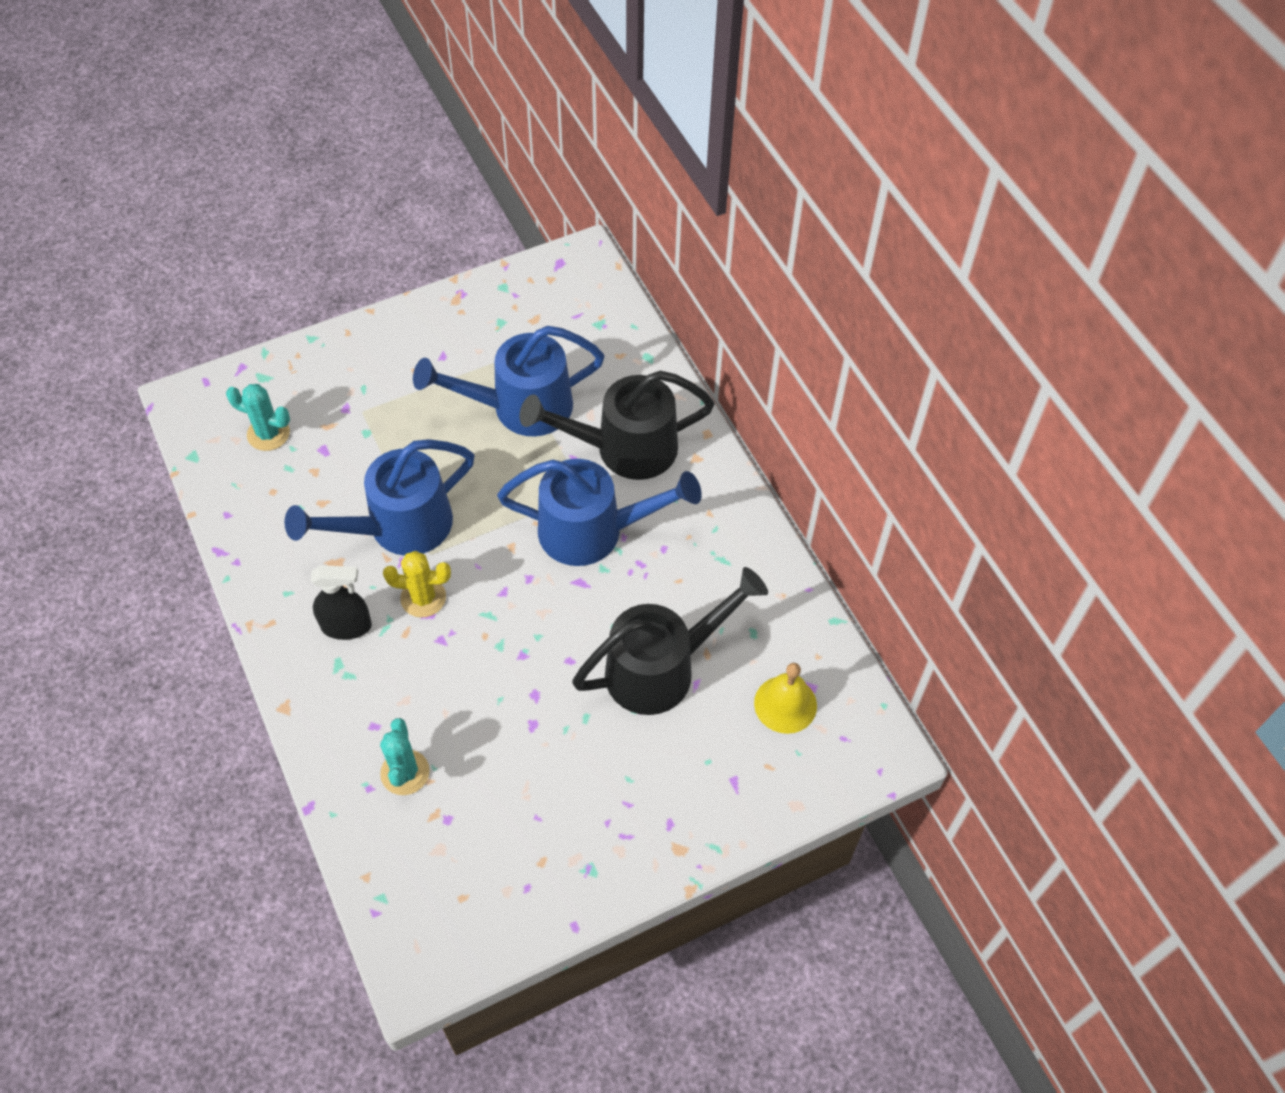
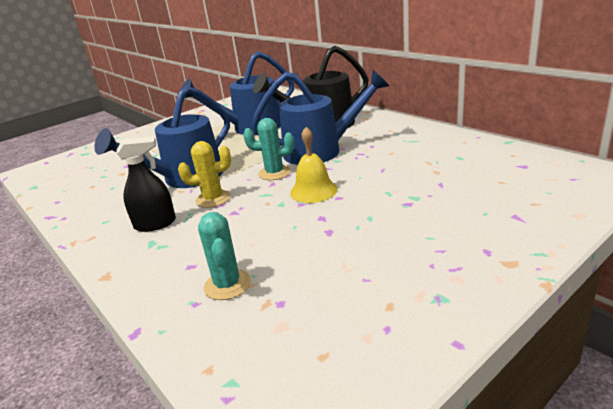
camera: 10 degrees left, 30 degrees down
(268, 434) = (88, 168): turquoise cactus -> turquoise cactus (274, 173)
(662, 668) = (410, 184): black watering can -> none
(785, 704) = (514, 176): yellow bell -> yellow bell (313, 191)

